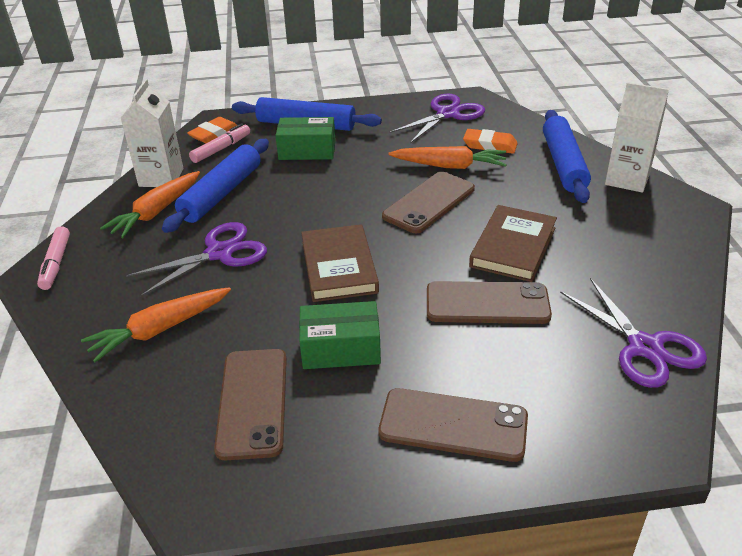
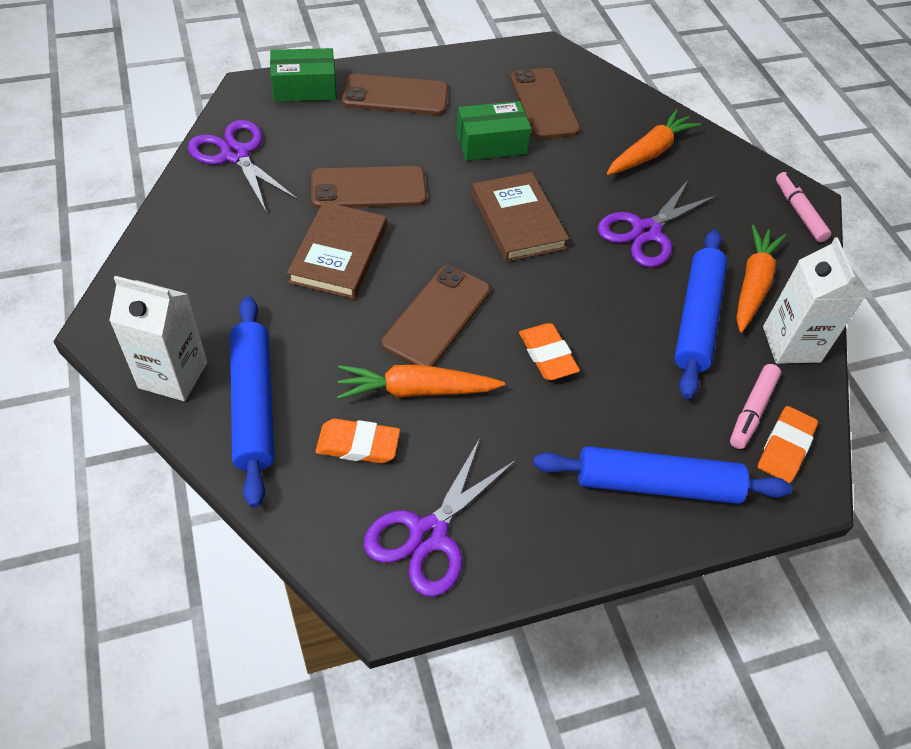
camera: 165 degrees right, 15 degrees up
(307, 150) = (627, 414): green box -> green box (304, 88)
(349, 179) = (547, 355): none -> orange eraser

